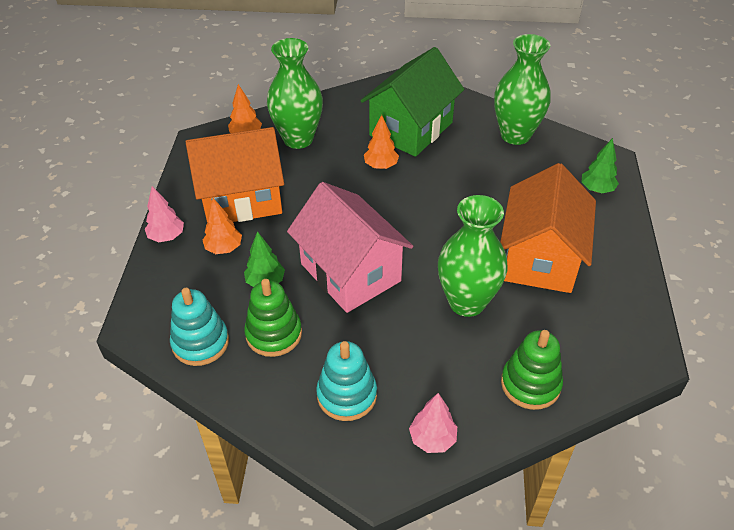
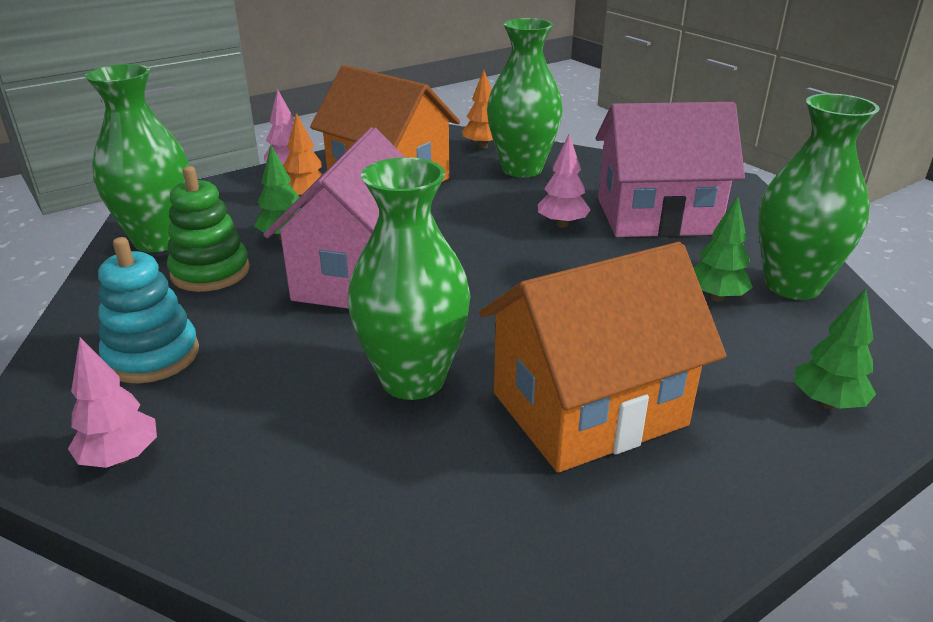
camera: 50 degrees right, 15 degrees down
(200, 343) = (159, 240): turquoise stacking toy -> green vase
(381, 166) = (562, 224): orange tree -> pink tree
(411, 129) = (656, 216): green house -> pink house
(500, 164) = (716, 297): none -> green tree
(530, 384) = (309, 512): green stacking toy -> none

